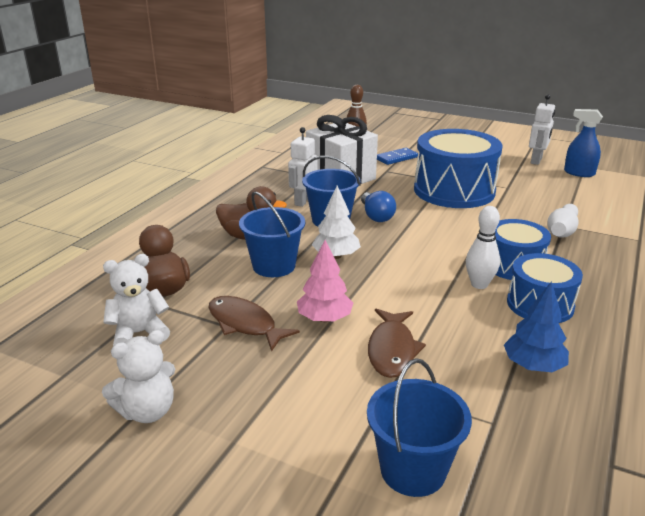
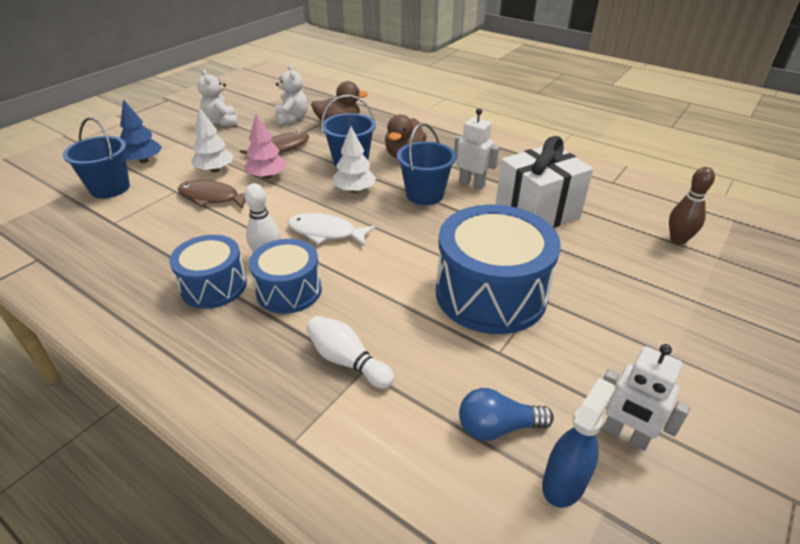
camera: 100 degrees right, 10 degrees up
(320, 369) = (215, 170): none -> white tree
(376, 216) = (428, 222): blue light bulb -> blue light bulb (497, 427)
(396, 158) = (608, 265): blue domino -> none
(420, 261) = (326, 232): none -> white fish
(533, 366) = (144, 255): blue tree -> blue tree (144, 161)

